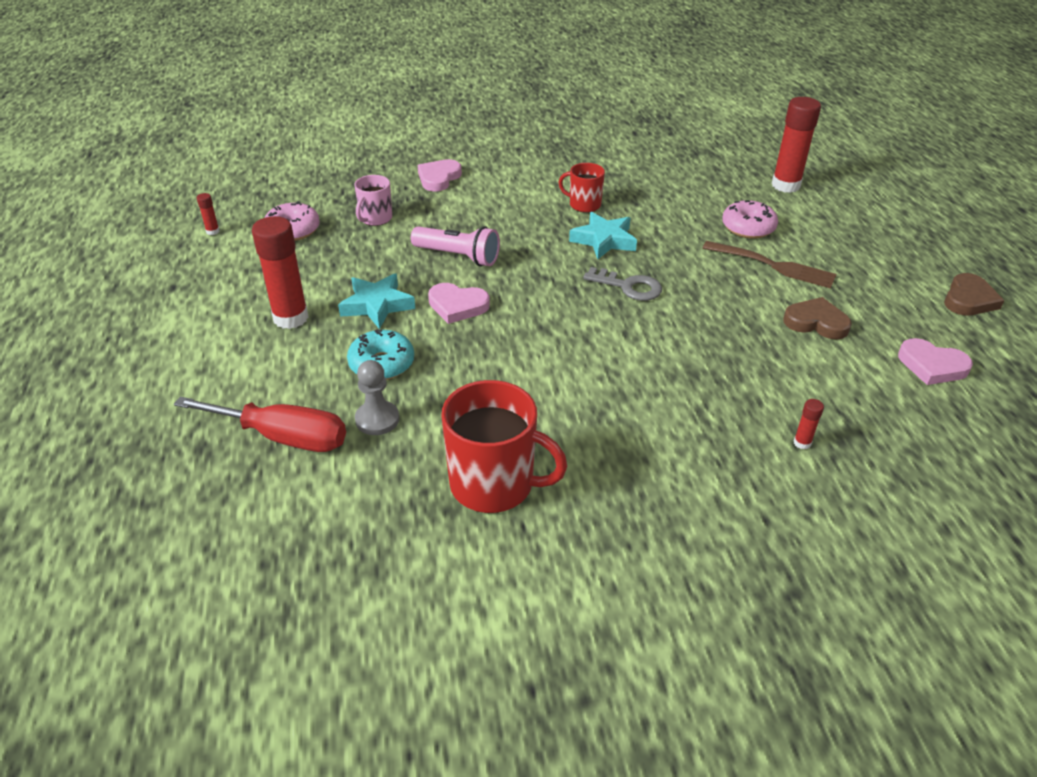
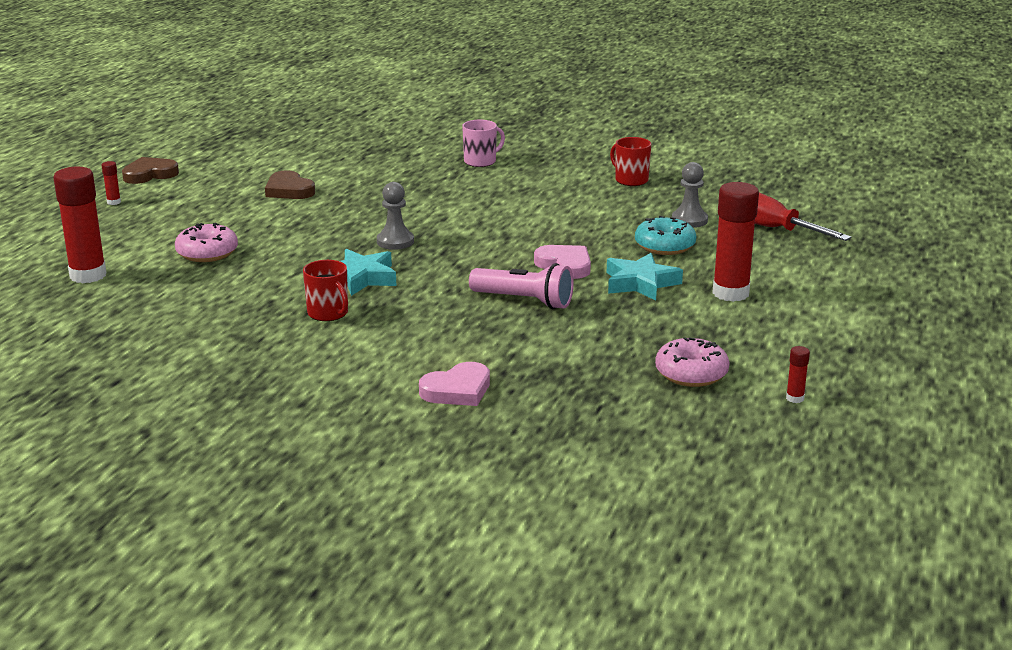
camera: 150 degrees left, 15 degrees down
(375, 218) = (582, 361): pink mug -> pink mug (481, 161)
(458, 256) = (524, 301): pink flashlight -> pink flashlight turned 150 degrees clockwise
(494, 484) = (630, 180): red mug -> red mug, size x0.56
(629, 287) = (395, 241): grey key -> grey pawn
(772, 265) = (247, 225): brown fork -> none
(802, 443) = (413, 153): red glue stick -> red glue stick (114, 202)
(932, 366) = (260, 158): pink heart -> none

